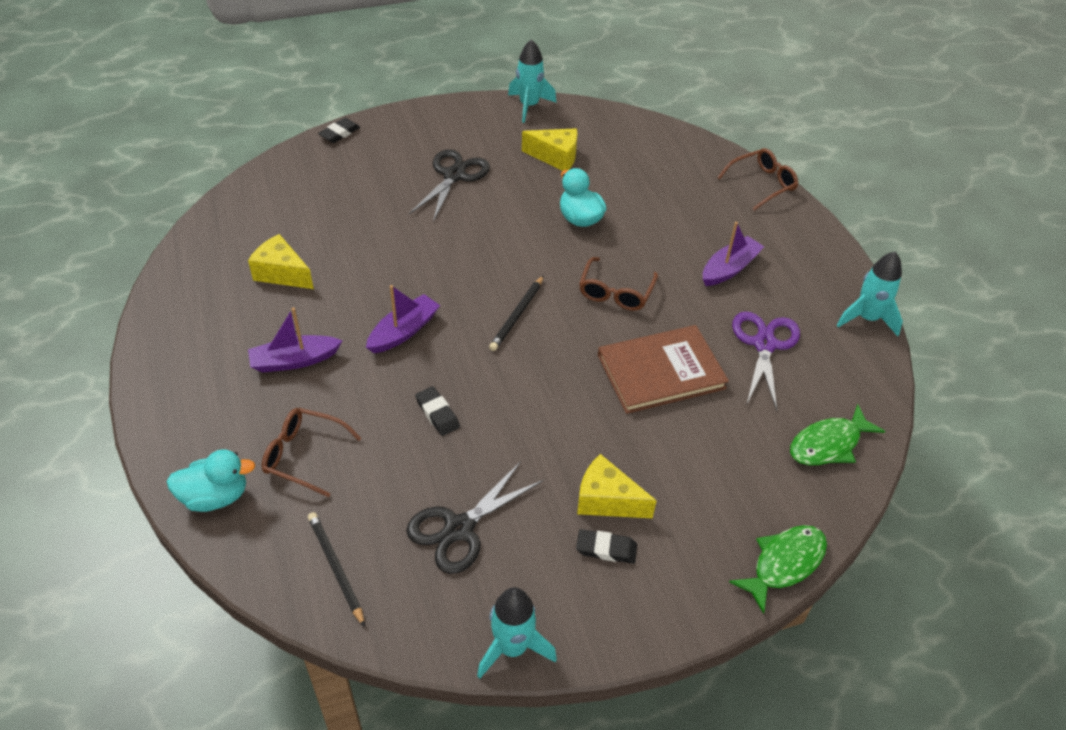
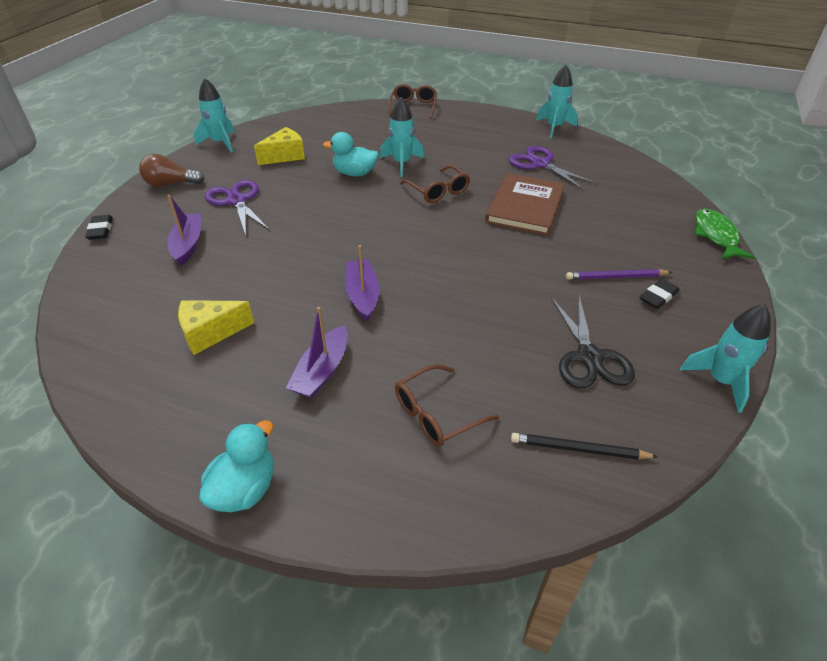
camera: 50 degrees left, 5 degrees down
(215, 496) = (430, 501): turquoise duck -> turquoise duck (244, 489)
(436, 123) = (171, 184): none -> brown light bulb
(437, 413) = (465, 316): black eraser -> none
(454, 176) = (236, 201): black scissors -> purple scissors
(517, 315) = (410, 237): black pencil -> none
(607, 500) = (616, 277): yellow cheese -> purple pencil
(636, 240) = (402, 163): none -> turquoise rocket
(729, 268) = (467, 146): purple boat -> purple boat (188, 244)
(828, 444) = (636, 181): green fish -> none

